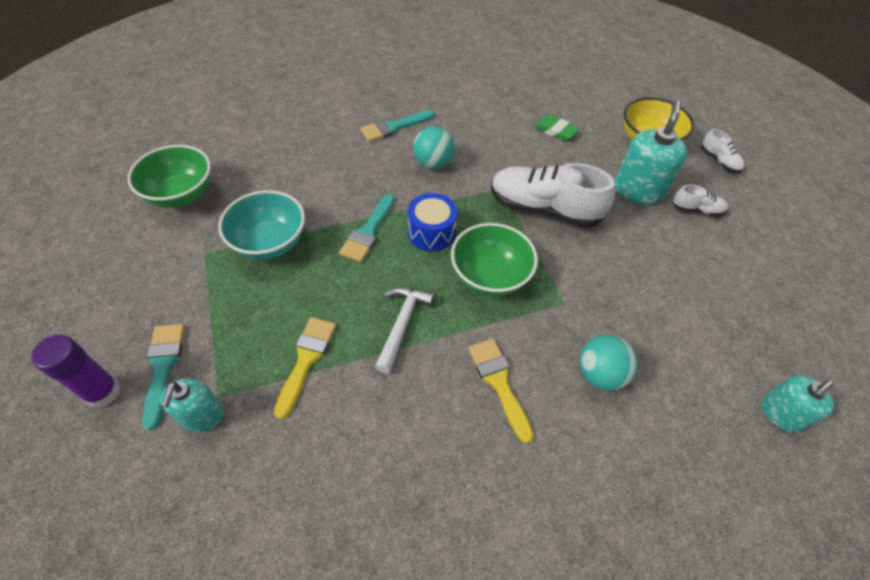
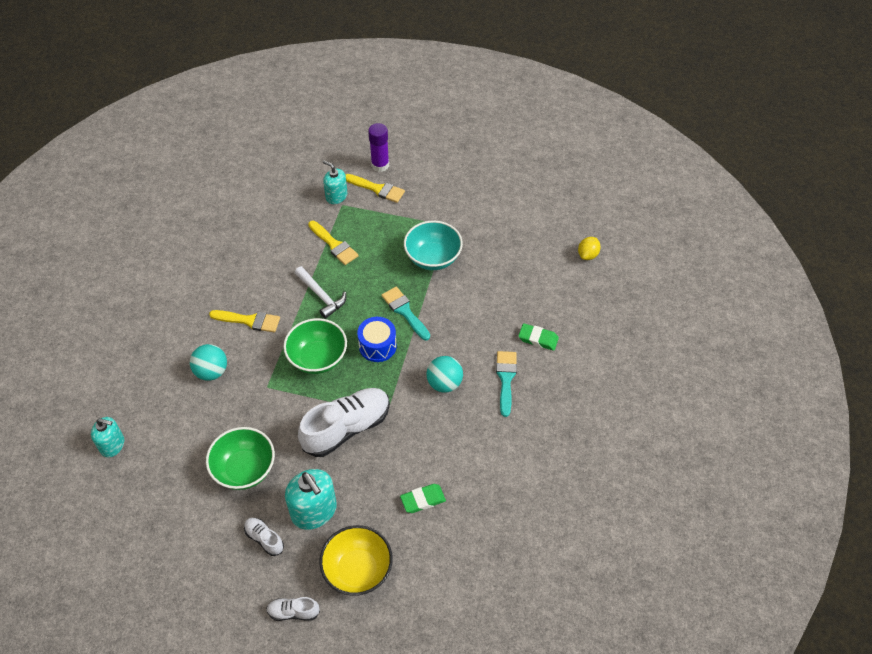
camera: 125 degrees right, 0 degrees up
(163, 367) = (377, 189): turquoise brush -> yellow brush
(181, 194) = (511, 228): green bowl -> green bowl (244, 469)
(195, 125) = (587, 255): none -> yellow lemon
(331, 123) = (538, 339): none -> green eraser
(696, 210) = (264, 539): white shoe -> white shoe turned 90 degrees clockwise
(780, 414) = (112, 445): turquoise soap dispenser -> turquoise soap dispenser turned 105 degrees clockwise

